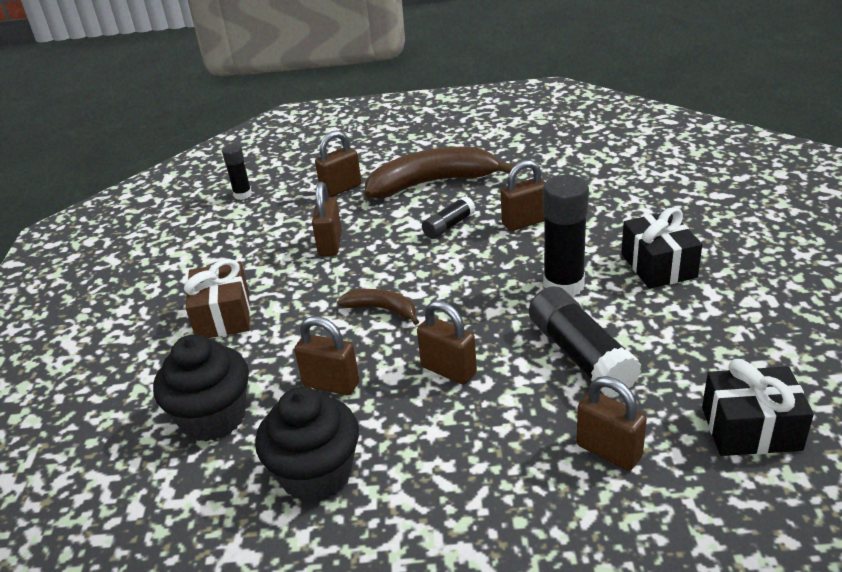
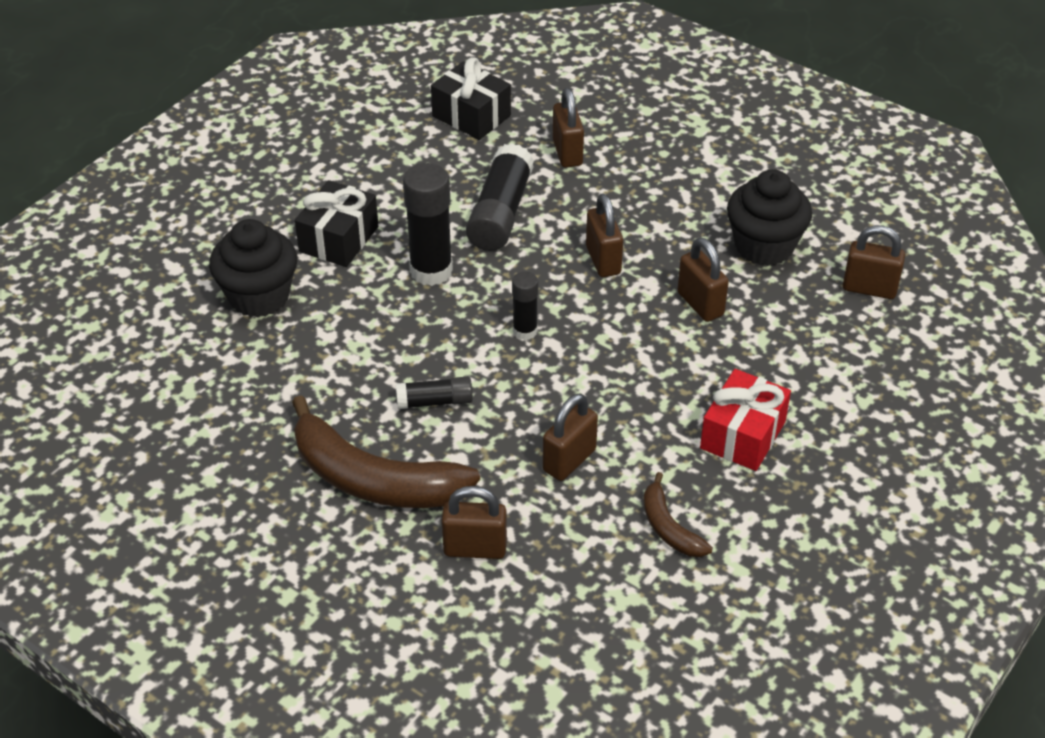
camera: 145 degrees left, 10 degrees up
(213, 418) = (812, 332): black cupcake -> black cupcake (259, 296)
(223, 316) = (743, 435): brown gift -> red gift
(242, 195) = (594, 631): black glue stick -> black glue stick (525, 331)
(382, 309) = (597, 346): brown banana -> brown banana (669, 527)
(525, 222) = (366, 355): brown padlock -> brown padlock (869, 288)

